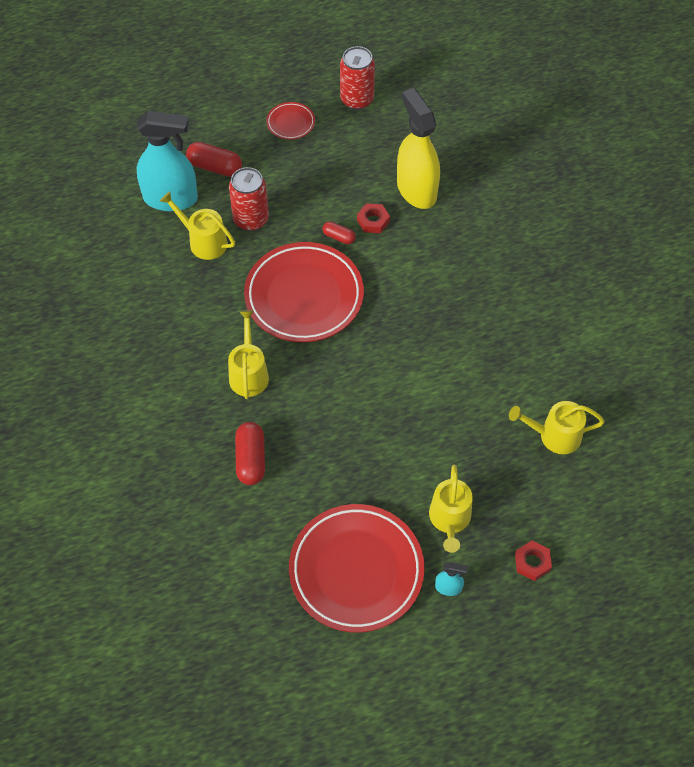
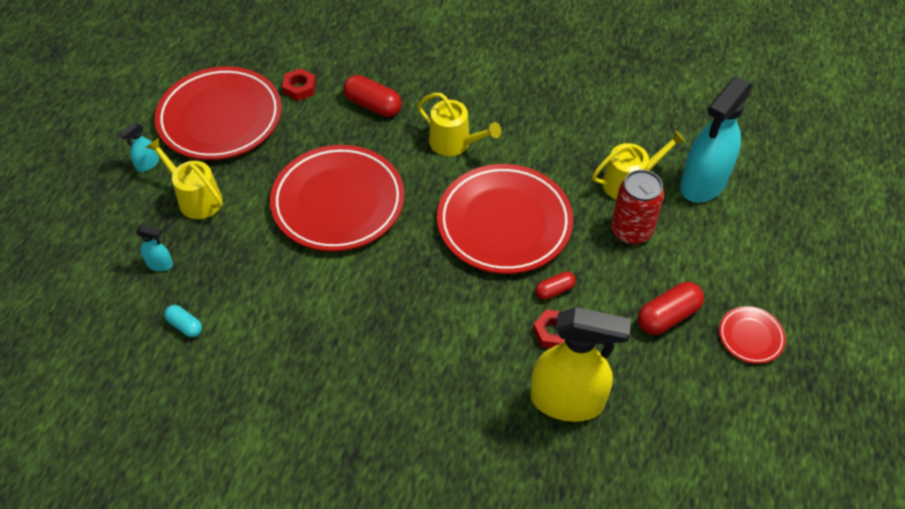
camera: 125 degrees right, 5 degrees down
(215, 167) = (724, 237): red capsule -> red capsule (668, 316)
(357, 100) = (750, 426): red can -> none
(371, 414) = (338, 202): none -> red plate
(525, 494) = (160, 264): none -> turquoise spray bottle
(532, 562) = (104, 230): red nut -> red nut (299, 88)
(555, 436) = (185, 325): yellow watering can -> turquoise capsule

